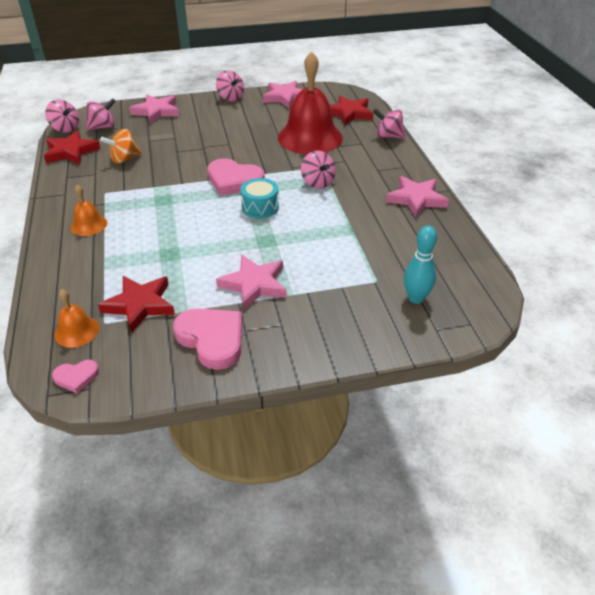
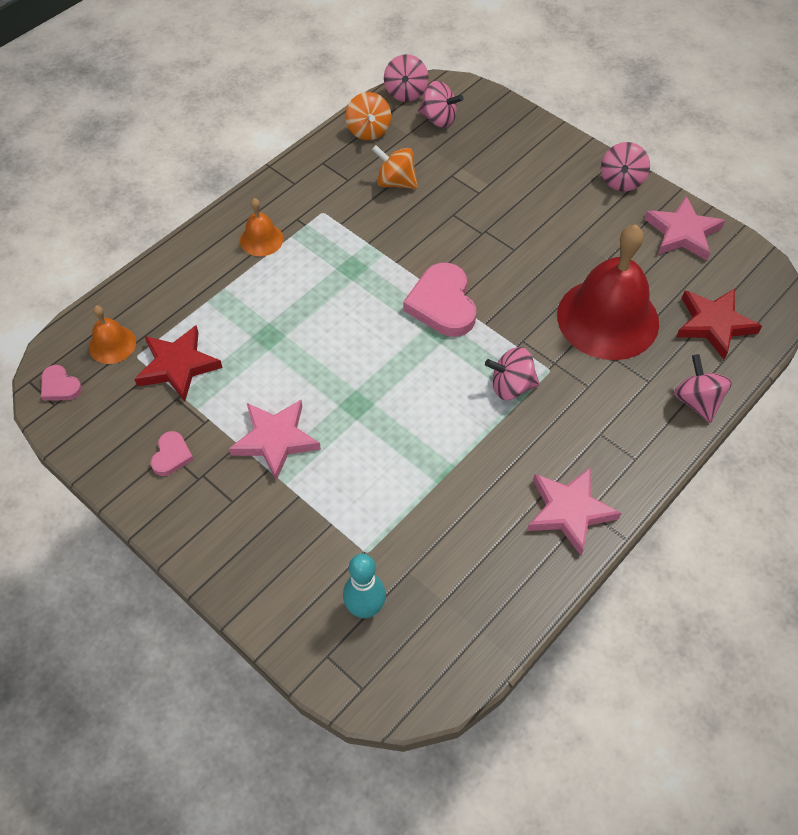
camera: 55 degrees right, 15 degrees up
(71, 152) = (368, 131): red star -> orange spinning top
(156, 111) = (516, 138): pink star -> none
(212, 339) = (171, 455): pink heart -> pink heart, size x0.51
(260, 207) = (412, 360): turquoise drum -> none
(317, 183) = (511, 386): pink spinning top -> pink spinning top turned 60 degrees clockwise

